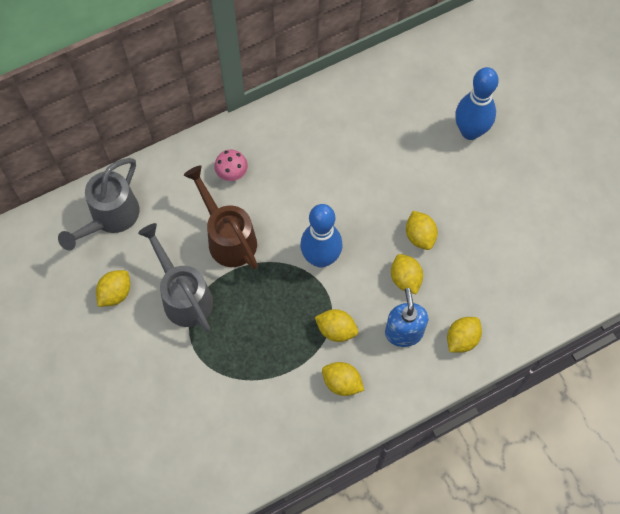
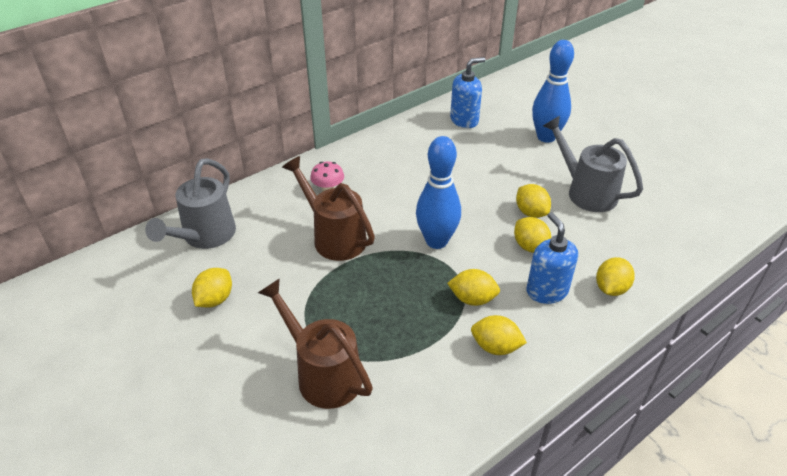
camera: 10 degrees left, 25 degrees down
(184, 296) = (294, 291): grey watering can -> grey watering can (586, 192)
(196, 384) = (323, 374): none -> brown watering can
(391, 91) = (464, 120): none -> blue soap dispenser

